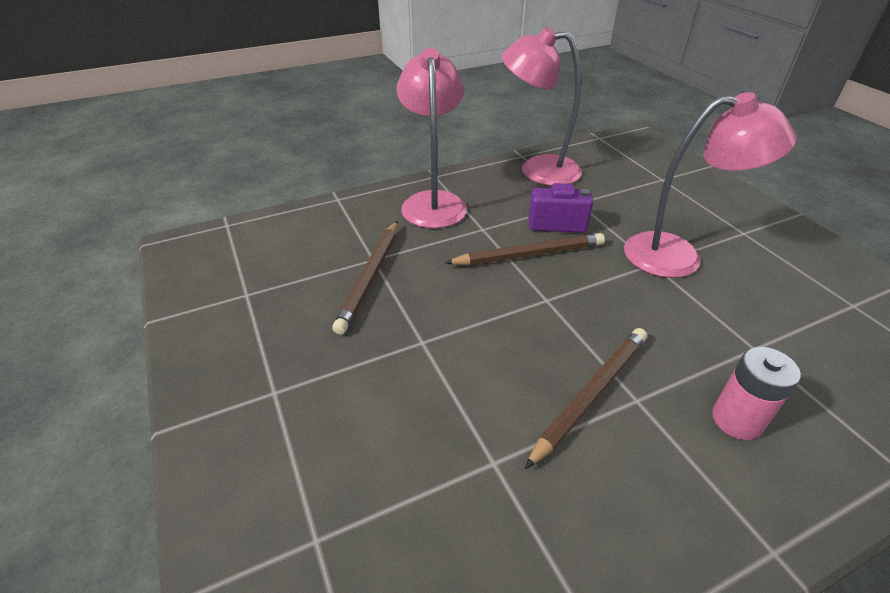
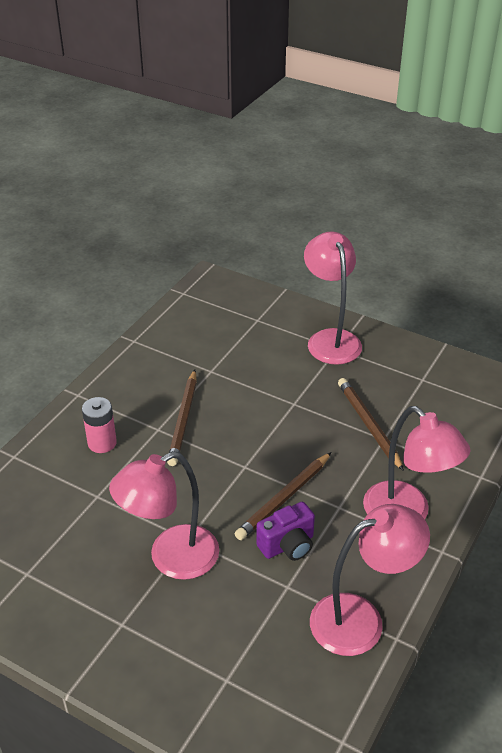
camera: 145 degrees right, 0 degrees up
(261, 413) = (330, 339): none -> pink lamp

